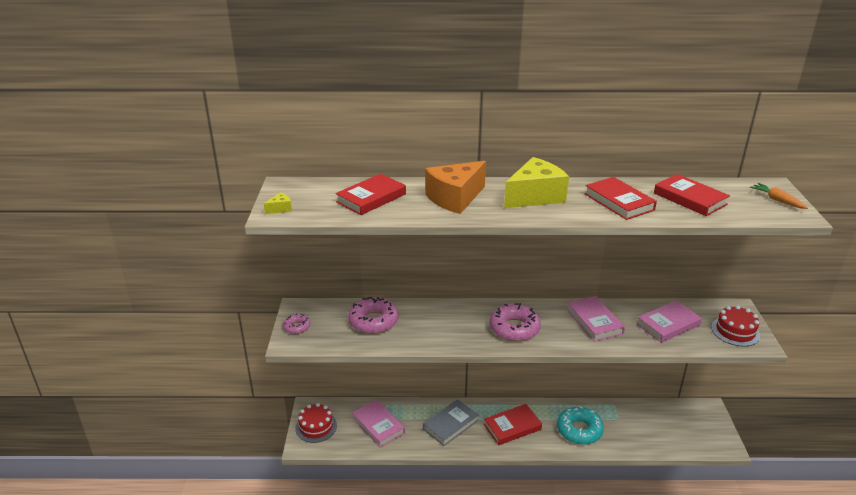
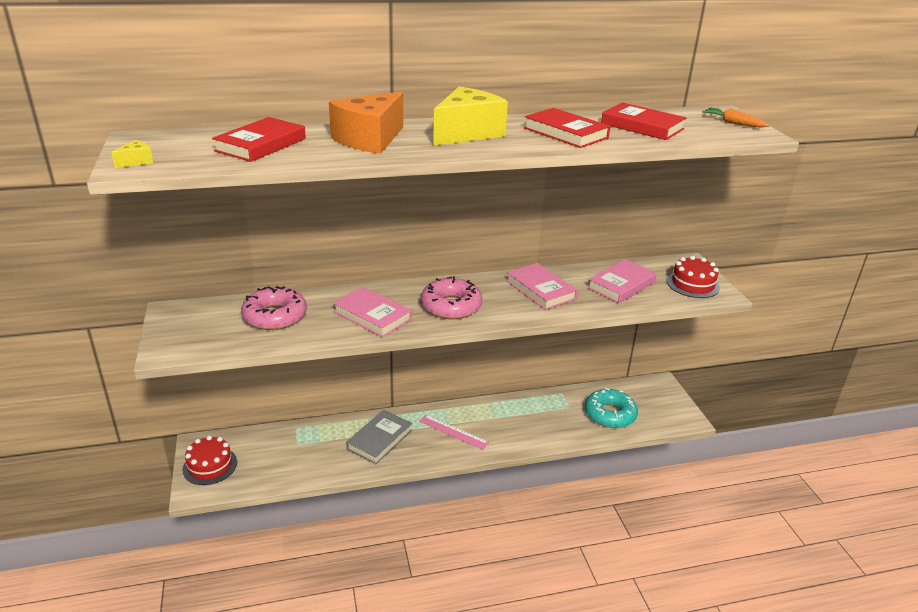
camera: 15 degrees left, 0 degrees up
(297, 327) = (173, 333): pink donut -> none
(378, 425) = (291, 453): pink book -> pink book (372, 315)
(512, 427) = (453, 432): red book -> pink ruler
(579, 430) = (529, 425): turquoise donut -> turquoise donut (610, 414)

